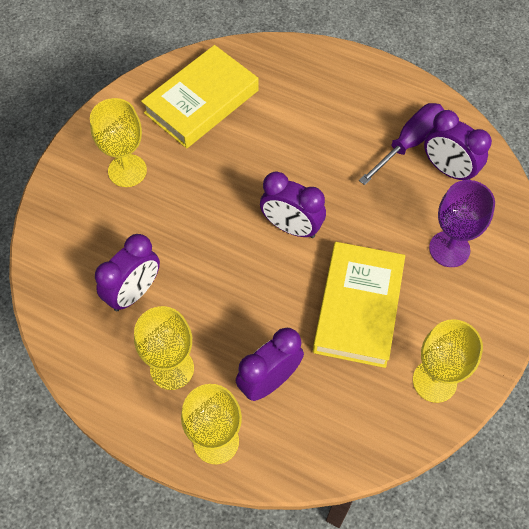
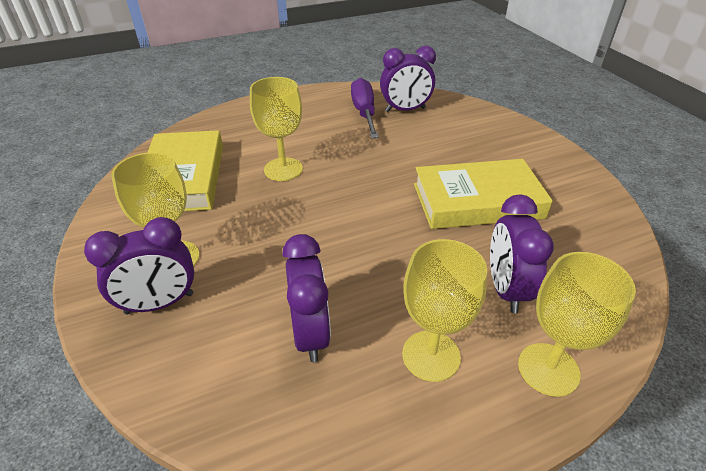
camera: 50 degrees left, 20 degrees down
(291, 227) = (364, 195): purple clock -> purple clock (160, 303)
(358, 307) = (477, 201): yellow book -> yellow book turned 60 degrees counterclockwise
(434, 381) = (578, 199): yellow goblet -> yellow goblet (283, 169)
(449, 249) = (468, 139): purple goblet -> none

